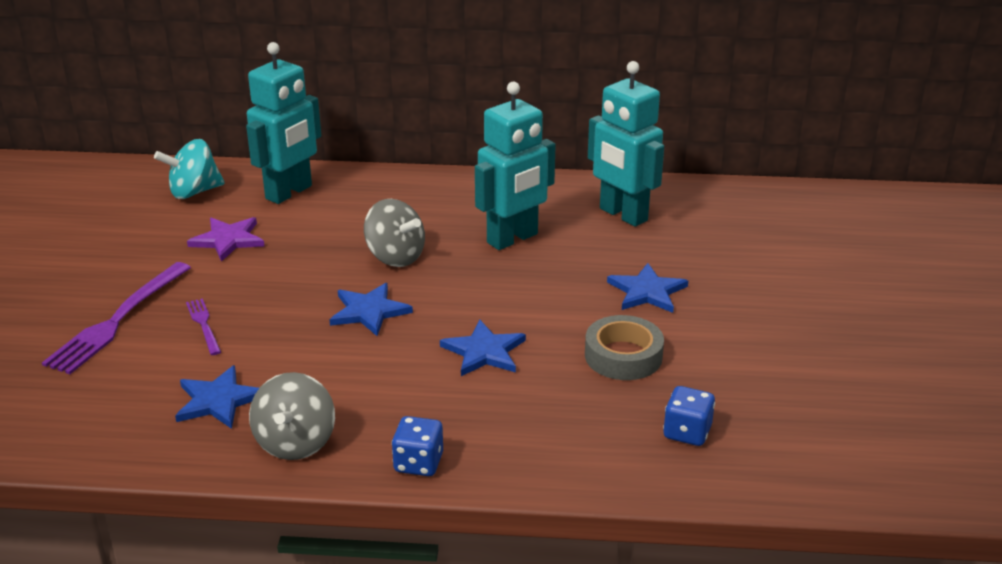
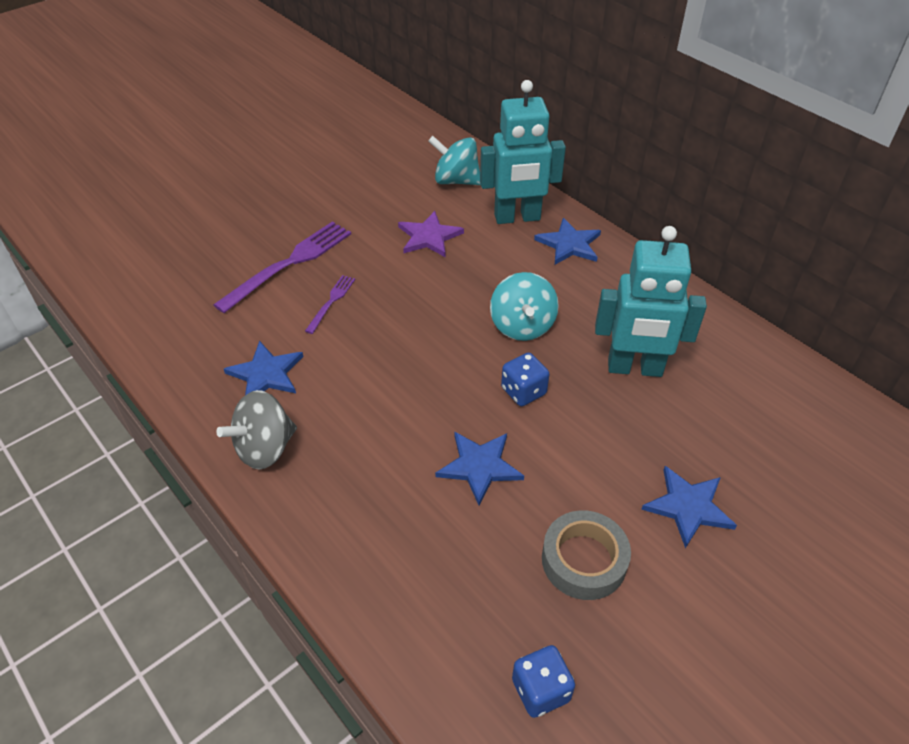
camera: 45 degrees right, 15 degrees up
(117, 321) = (289, 263): purple fork -> purple fork turned 150 degrees clockwise
(369, 311) = (444, 365): blue star -> blue star (569, 244)
(395, 257) = (522, 326): grey spinning top -> turquoise spinning top
(418, 463) = (313, 535): blue dice -> blue dice (523, 391)
(622, 215) = (765, 406): turquoise robot -> none

